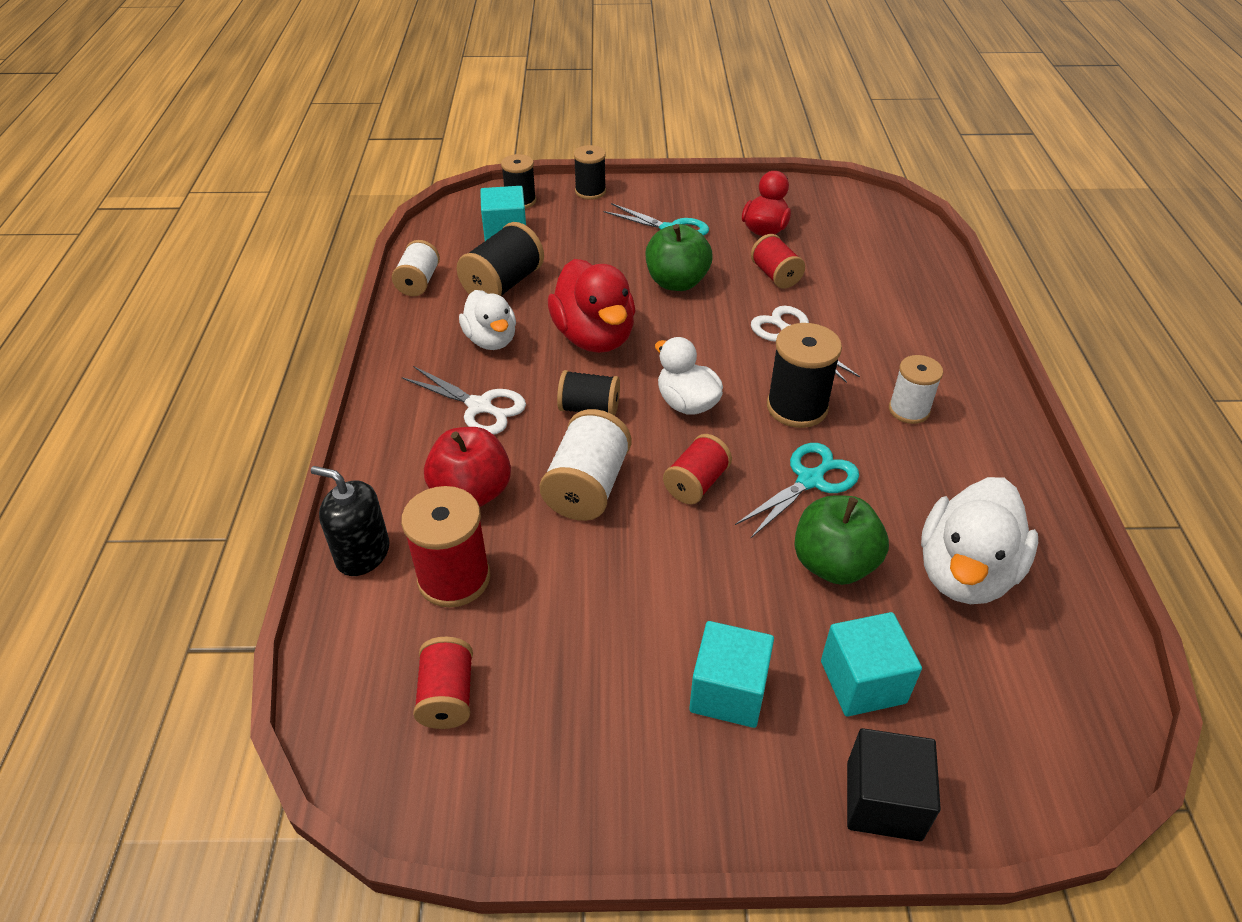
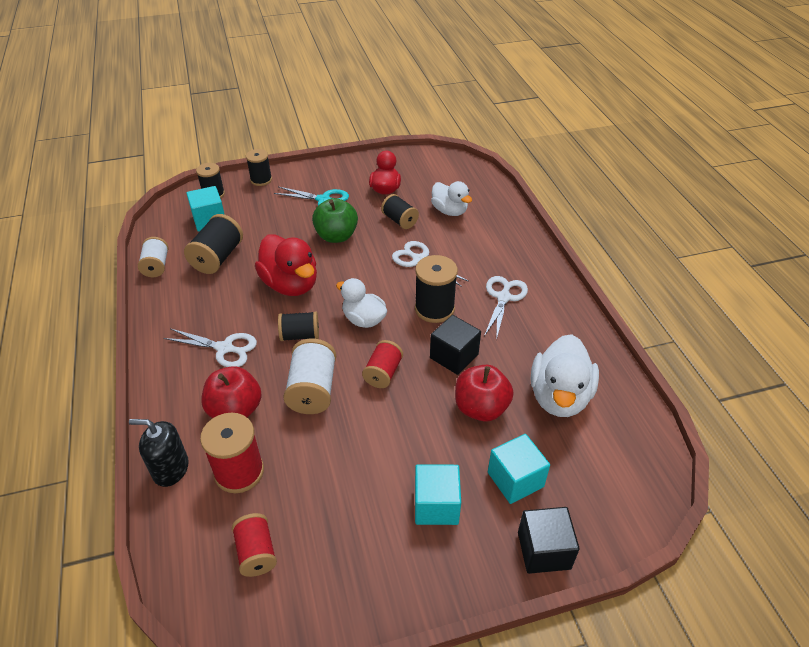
camera: 15 degrees left, 0 degrees up
(491, 340) = (220, 299): white duck -> white duck (449, 211)
(775, 275) = (399, 220): red spool -> black spool
(810, 480) = (454, 356): turquoise scissors -> black cube
(833, 564) = (481, 408): green apple -> red apple
(909, 410) = (503, 298): white spool -> white scissors

